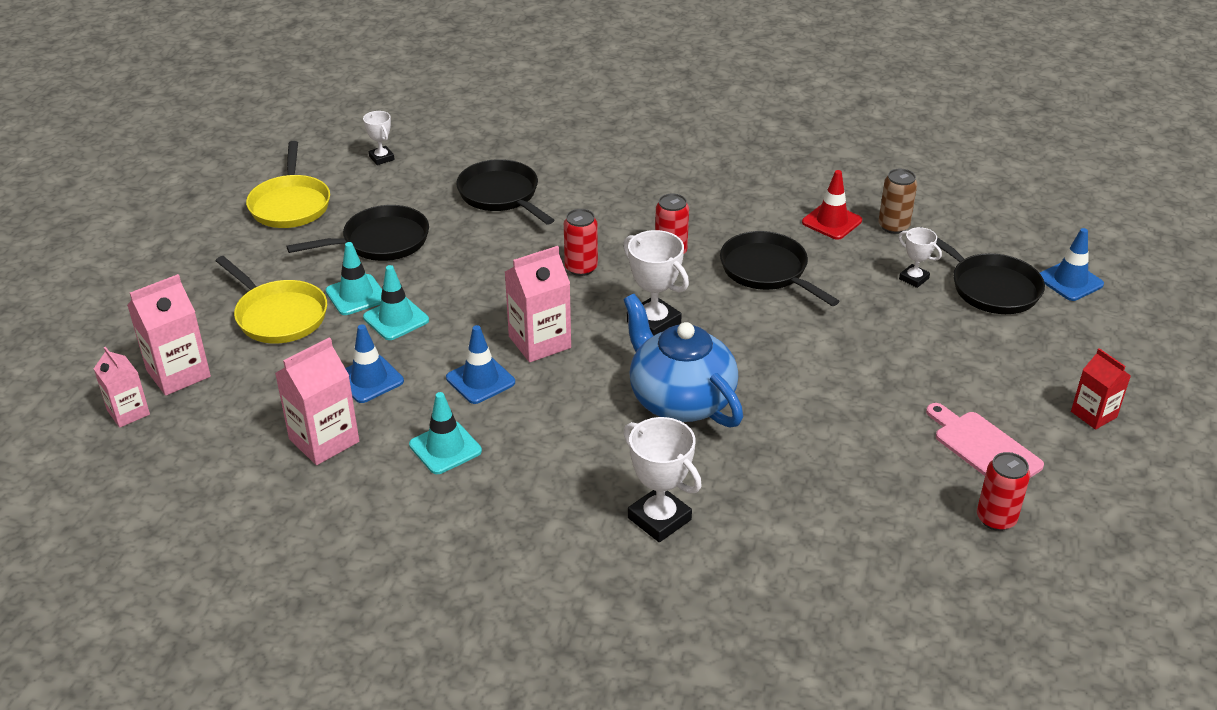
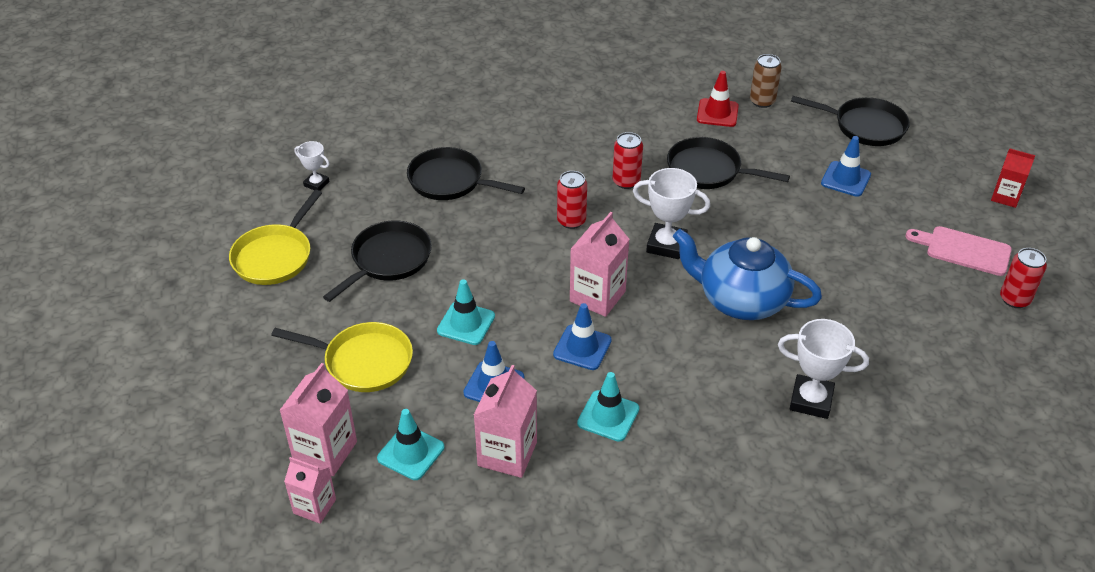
camera: 30 degrees left, 5 degrees up
(290, 204) = (275, 256): yellow pan -> yellow pan turned 60 degrees clockwise
(356, 295) = (413, 316): turquoise traffic cone -> turquoise traffic cone (411, 453)
(914, 278) = (811, 138): white trophy -> none
(1070, 281) = (909, 102): blue traffic cone -> blue traffic cone (845, 179)

